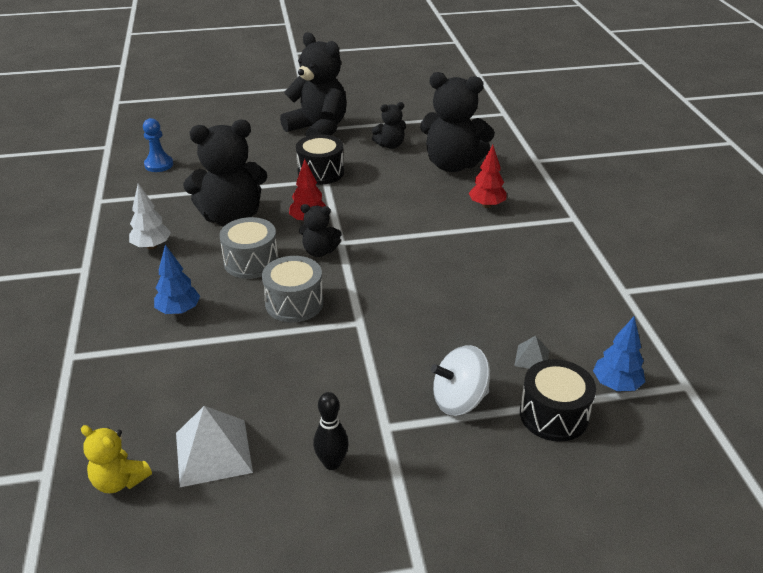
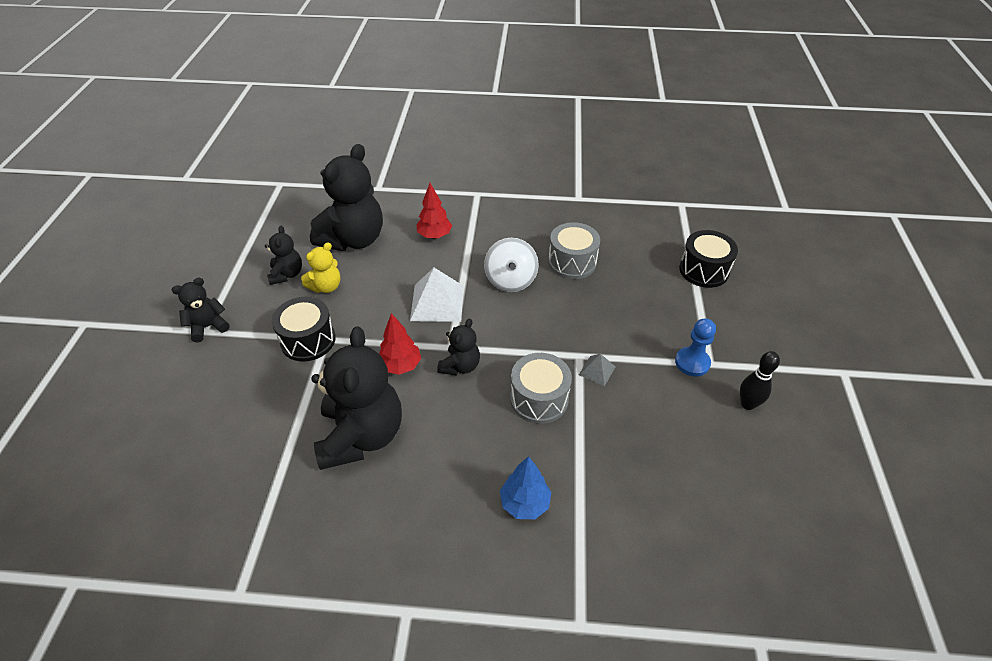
camera: 75 degrees left, 10 degrees up
(119, 481) = (768, 569): yellow teddy bear -> yellow teddy bear (326, 286)
(151, 246) = (386, 527): white tree -> none
(159, 165) = (182, 509): blue pawn -> blue pawn (692, 362)
(213, 452) = (734, 487): white pyramid -> white pyramid (437, 302)
(251, 262) = (457, 426): grey drum -> grey drum (572, 262)
(318, 130) = (208, 327): black teddy bear -> black teddy bear, size x0.50
(459, 400) = (684, 314): white spinning top -> white spinning top (510, 280)
(532, 358) = (644, 264): grey pyramid -> grey pyramid (597, 370)
(616, 385) = (677, 233): blue tree -> none

